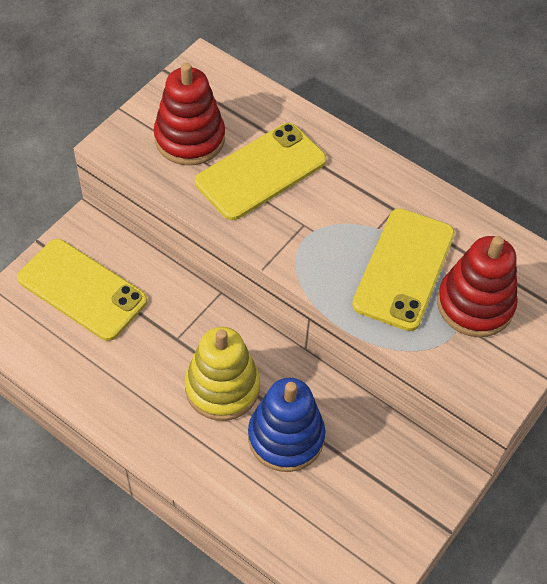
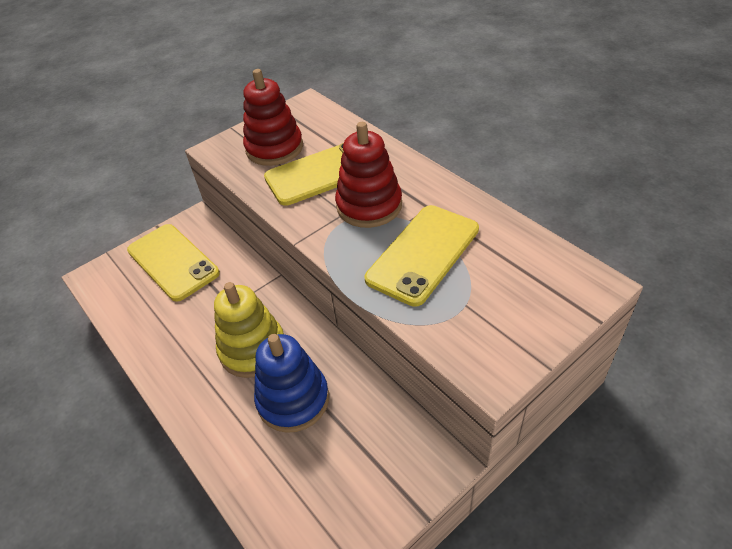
camera: 20 degrees right, 10 degrees down
(475, 304) = (485, 290): red stacking toy -> red stacking toy (369, 206)

